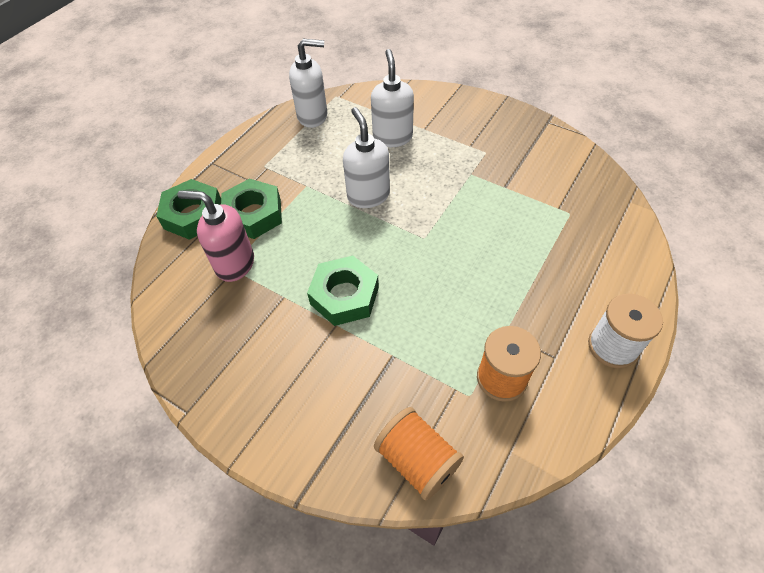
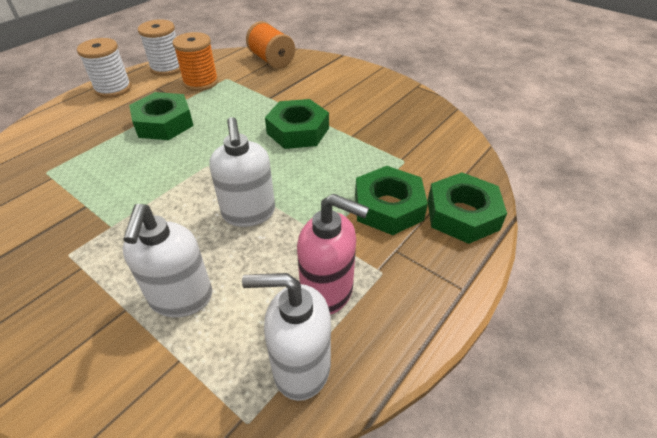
camera: 175 degrees left, 10 degrees down
(234, 264) = (401, 162): pink soap dispenser -> pink soap dispenser (328, 292)
(501, 289) = (164, 123): none -> green nut
(574, 411) = (167, 68): none -> white spool

